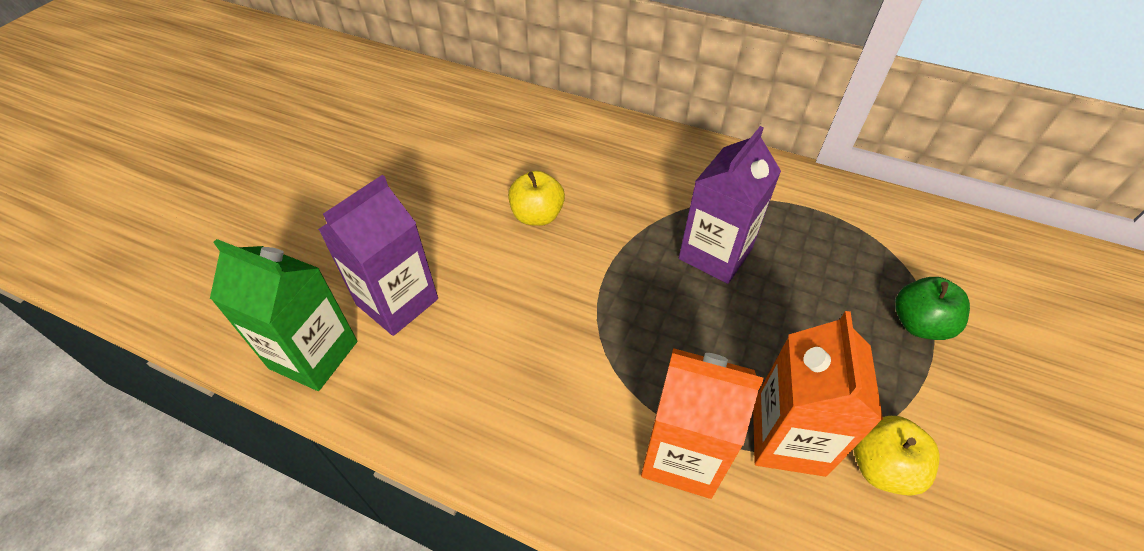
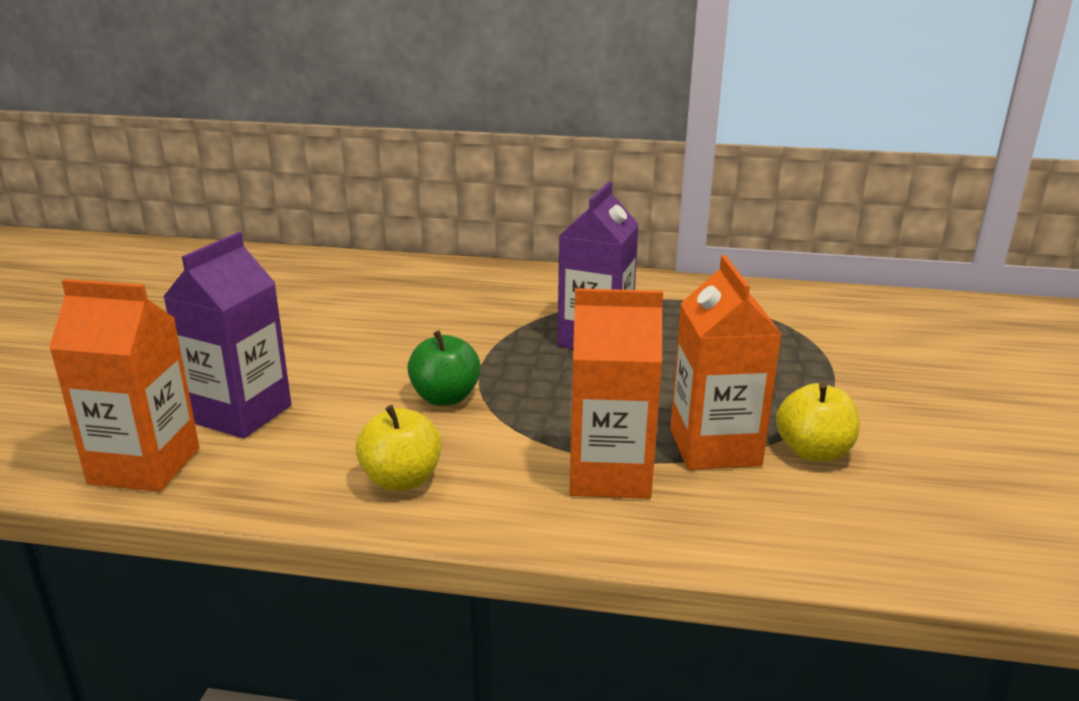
camera: 15 degrees left, 25 degrees down
(313, 355) = (145, 466): green carton -> orange carton
(537, 216) = (390, 335): yellow apple -> yellow apple (401, 480)
(919, 324) = (813, 359): green apple -> green apple (445, 398)

